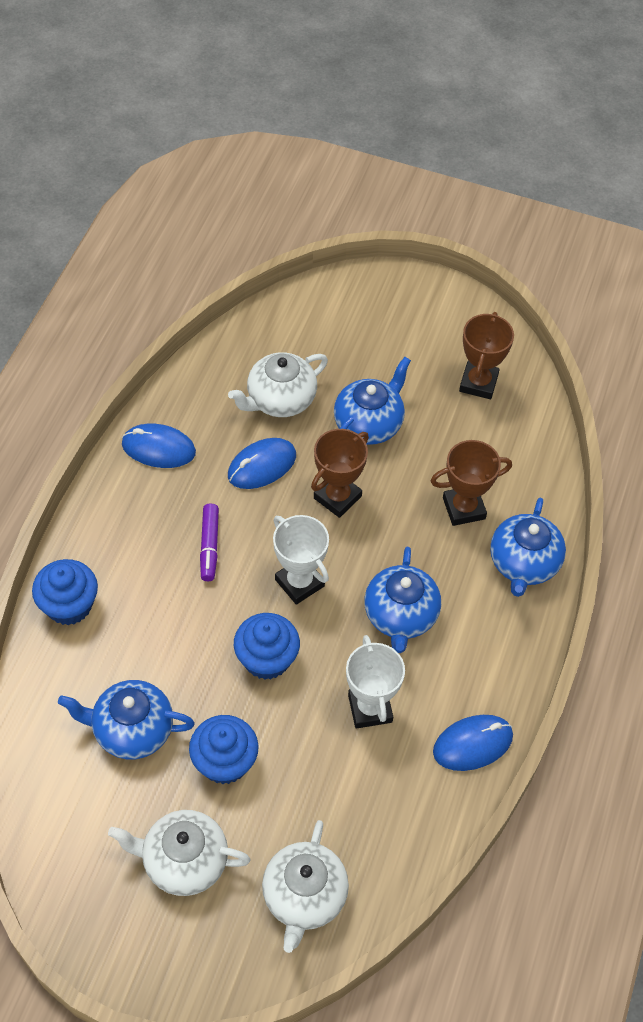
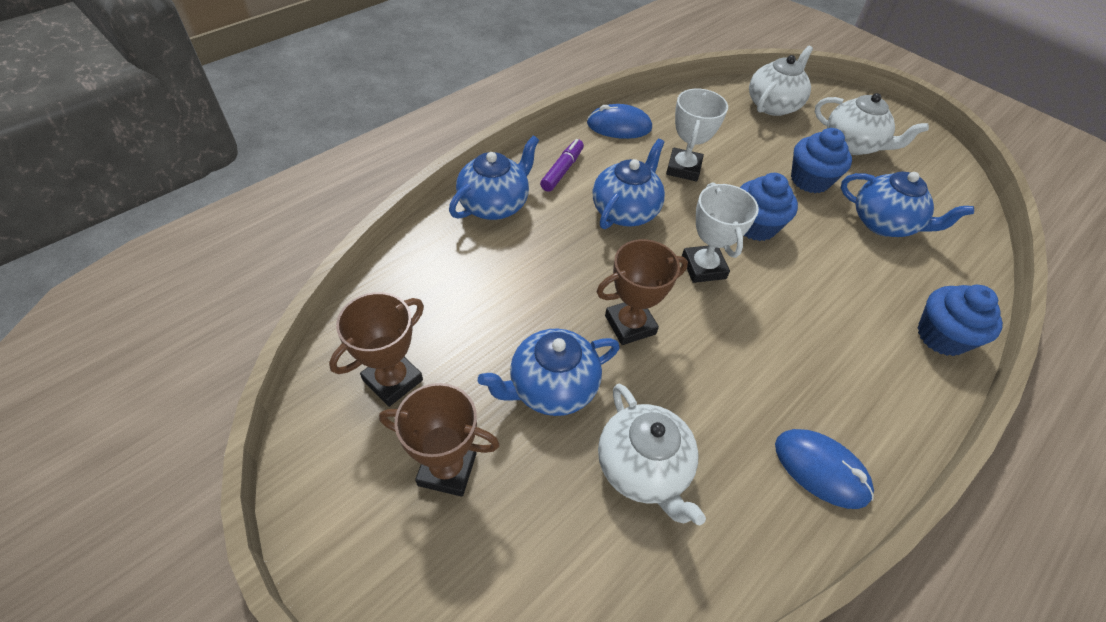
camera: 155 degrees left, 5 degrees down
(209, 546) = (783, 333): purple marker -> purple marker (562, 170)
(262, 466) = (698, 392): blue mouse -> none
(280, 400) = (643, 468): white teapot -> white teapot turned 75 degrees clockwise
(464, 508) = (512, 264): brown trophy -> brown trophy (447, 469)

